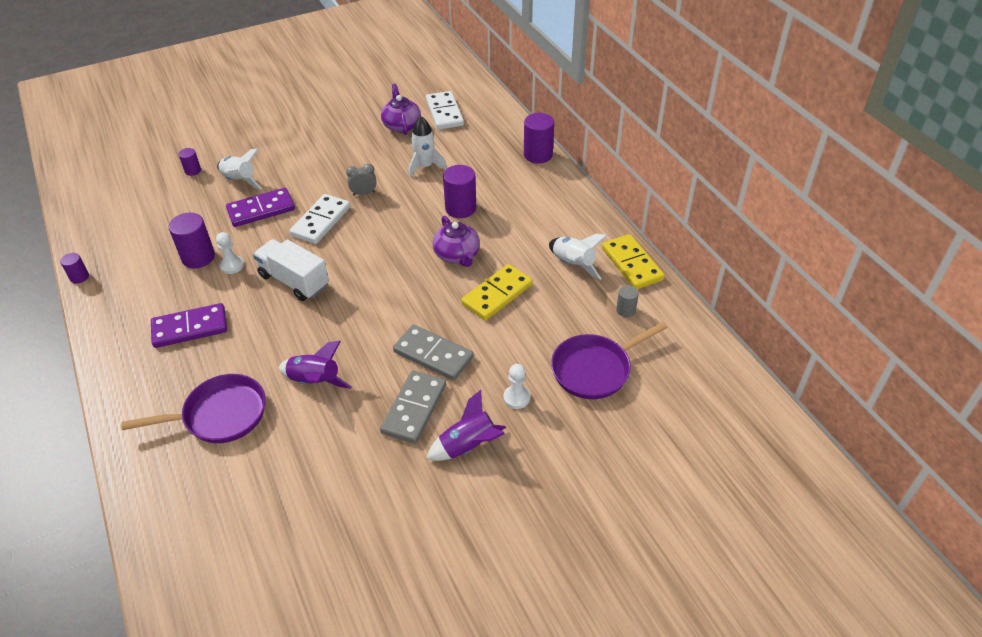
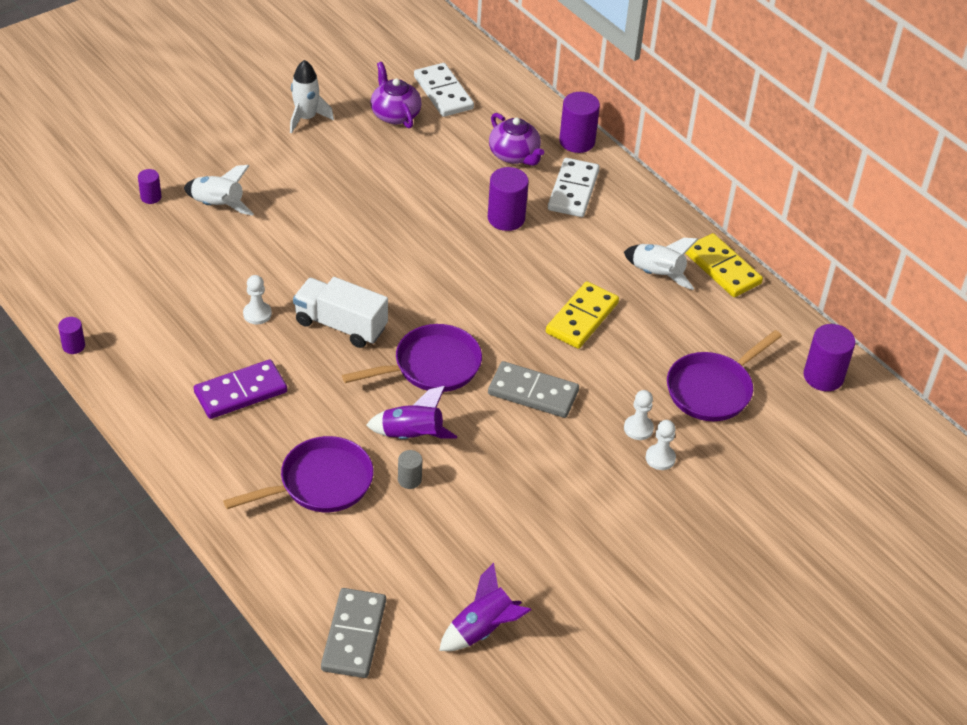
camera: 15 degrees left, 0 degrees up
(198, 257) = (211, 308): purple cylinder -> purple cylinder (823, 376)
(261, 210) = (262, 241): purple domino -> none
(321, 221) = (343, 249): white domino -> white domino (573, 190)
(355, 322) = (432, 366): none -> purple pan
(364, 193) = (381, 209): grey clock -> none
(414, 409) = (532, 452): grey domino -> grey domino (354, 635)
(425, 166) = (444, 168): white rocket -> white rocket (306, 118)
(457, 255) = (521, 276): purple teapot -> purple teapot (514, 155)
(468, 446) = (603, 483): purple rocket -> purple rocket (483, 630)
(528, 428) = (660, 458): none -> white pawn
(625, 310) = (729, 322): grey cylinder -> grey cylinder (409, 480)

